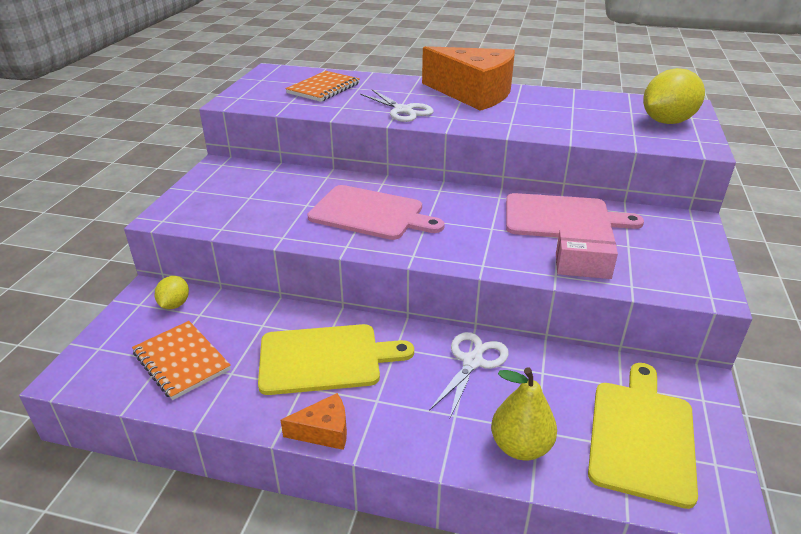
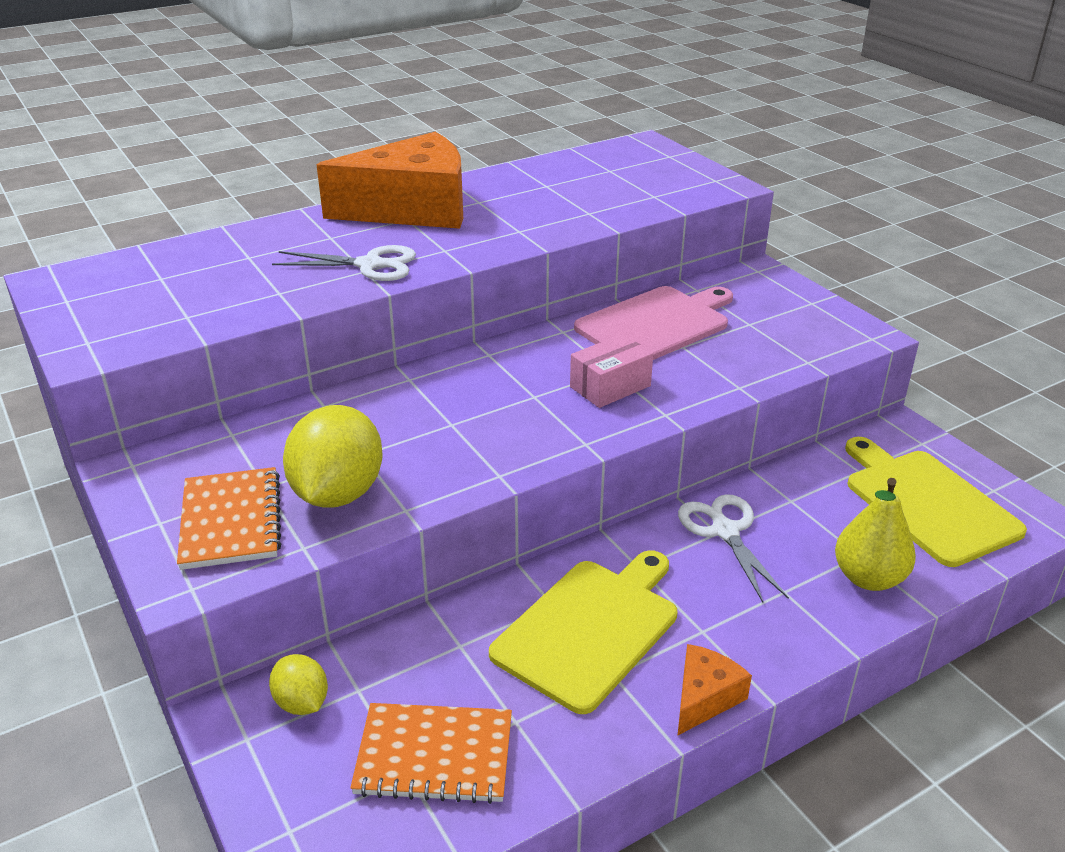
camera: 45 degrees left, 0 degrees up
(323, 88) = (199, 277): orange notebook -> orange notebook (231, 521)
(370, 213) = (460, 422): pink cutting board -> none
(582, 266) = (746, 365): pink box -> pink box (610, 386)
(667, 122) = (658, 169): yellow lemon -> yellow lemon (338, 493)

